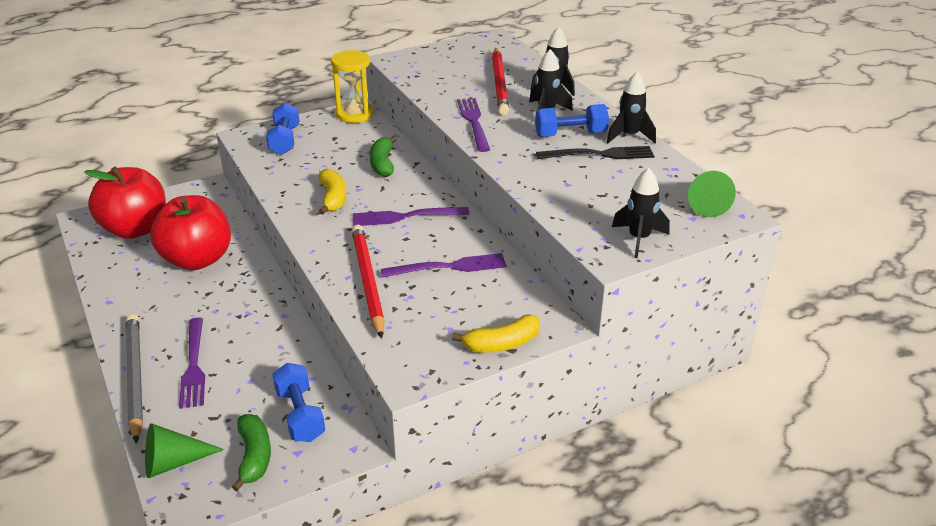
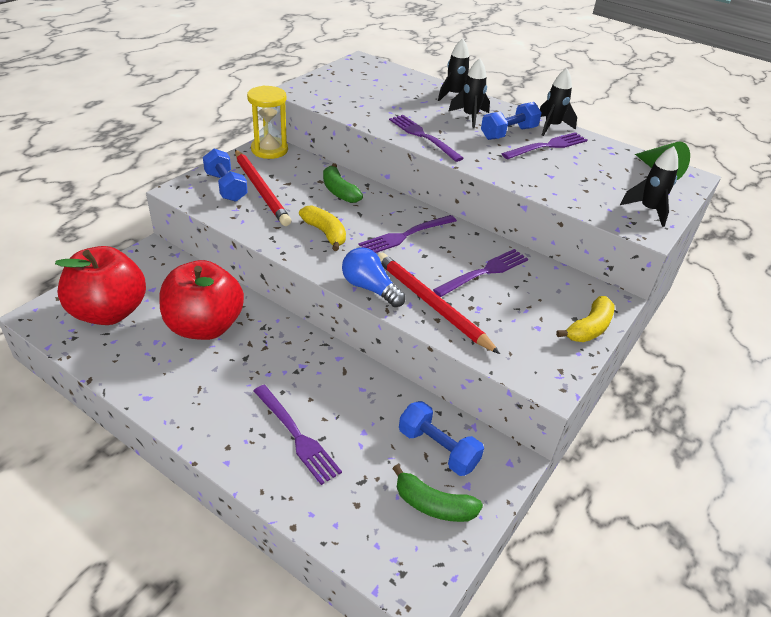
camera: 30 degrees left, 5 degrees up
(135, 377) = (247, 469): grey pencil -> none
(174, 462) = (365, 542): green cone -> none
(254, 456) = (433, 505): green banana -> green banana turned 150 degrees clockwise
(325, 254) = (369, 288): none -> blue light bulb
(499, 83) = (408, 99): red pencil -> red pencil (260, 189)
(600, 154) = (547, 146): black fork -> purple fork

